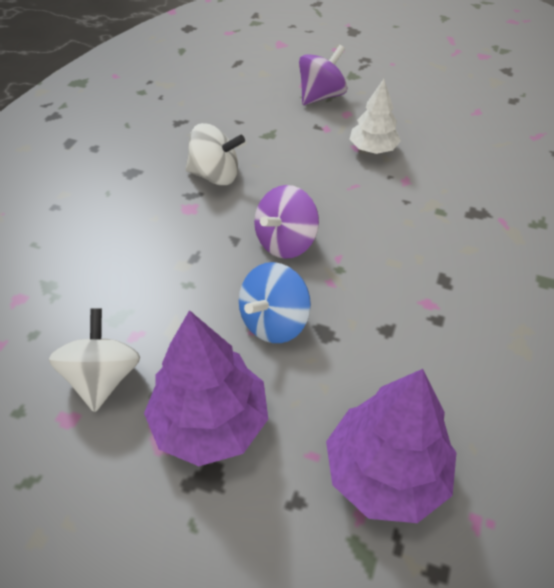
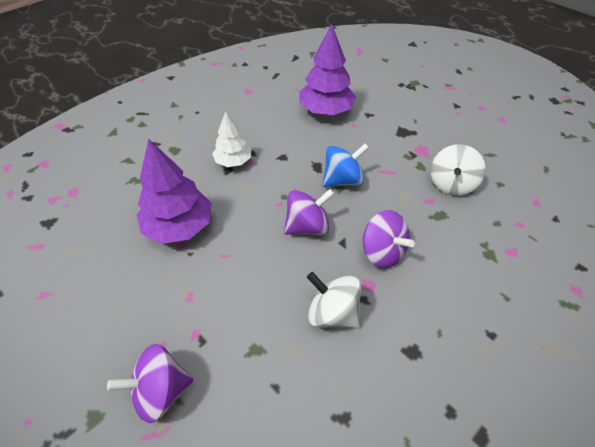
camera: 155 degrees left, 0 degrees up
(184, 243) = (382, 252): none -> purple spinning top
(210, 422) = (396, 148): purple tree -> purple tree (179, 226)
(373, 149) = (177, 287): white tree -> white tree (233, 161)

